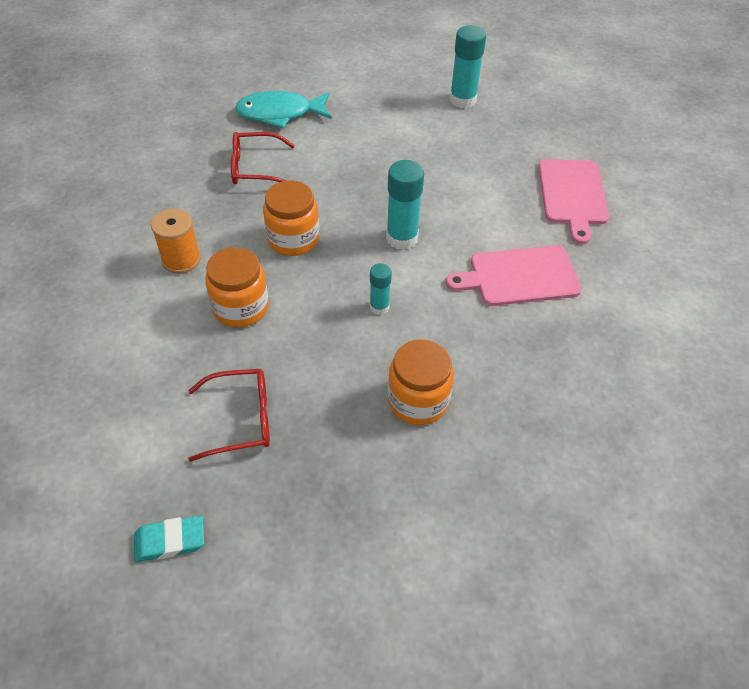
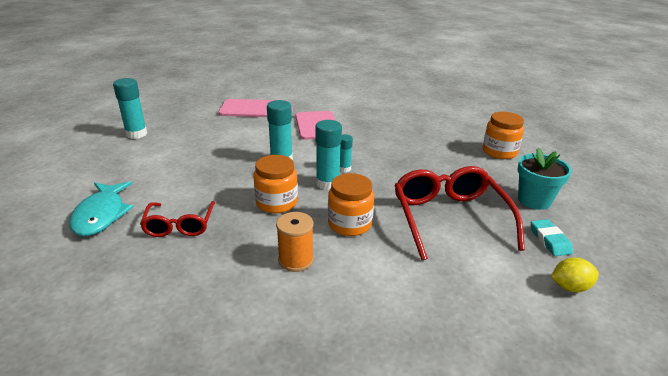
camera: 90 degrees left, 20 degrees down
(72, 529) = (570, 287): none -> yellow lemon
(241, 419) = (449, 218): red glasses -> red glasses, size x1.71
(279, 558) = (534, 200): none -> turquoise flower pot
(337, 287) = (327, 183): none -> turquoise glue stick
(418, 401) = (414, 158): orange jar -> orange jar (499, 152)

